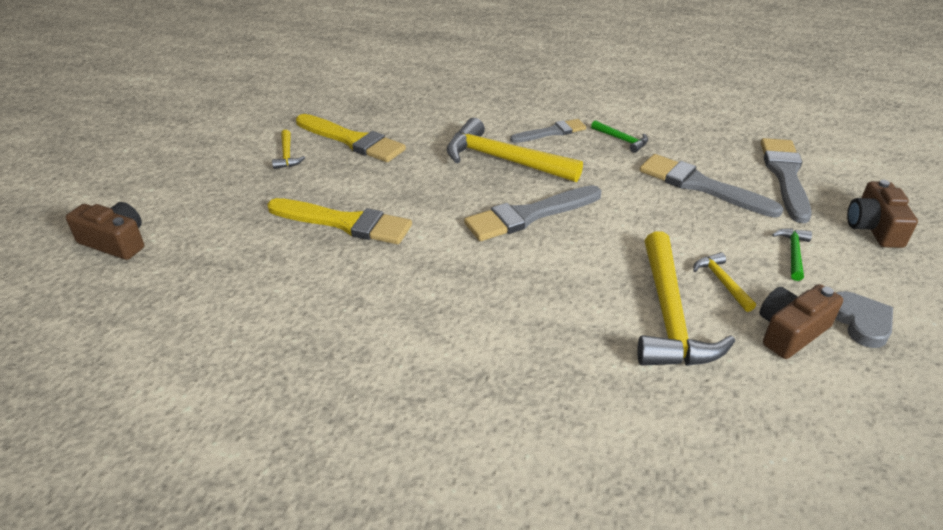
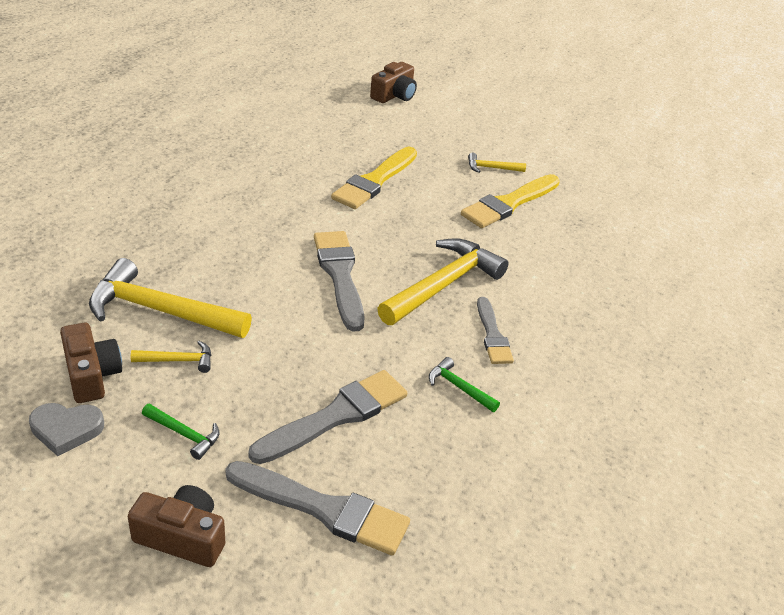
camera: 100 degrees right, 0 degrees up
(622, 140) = (459, 387): green hammer -> green hammer turned 75 degrees clockwise

